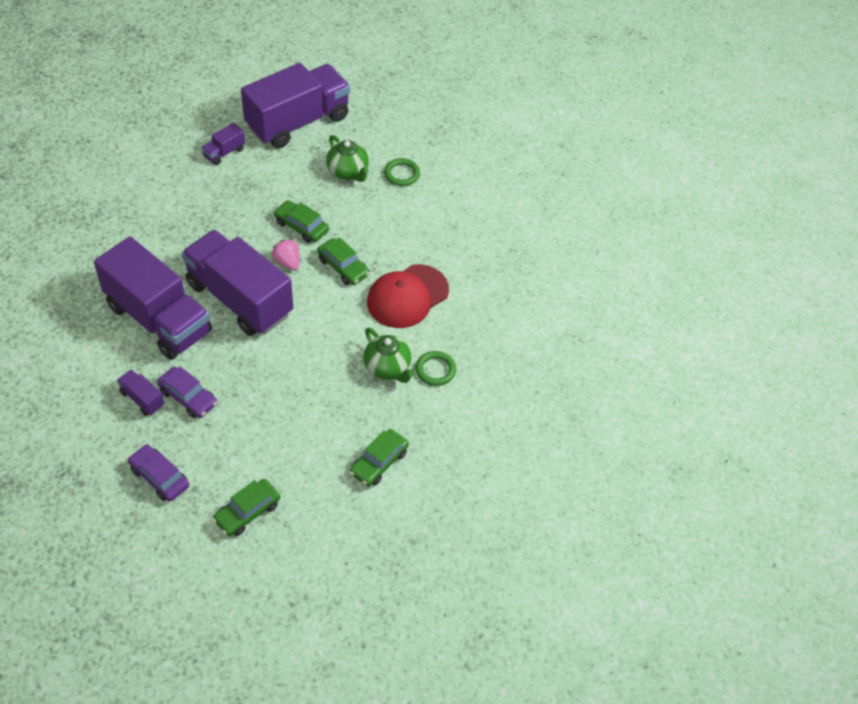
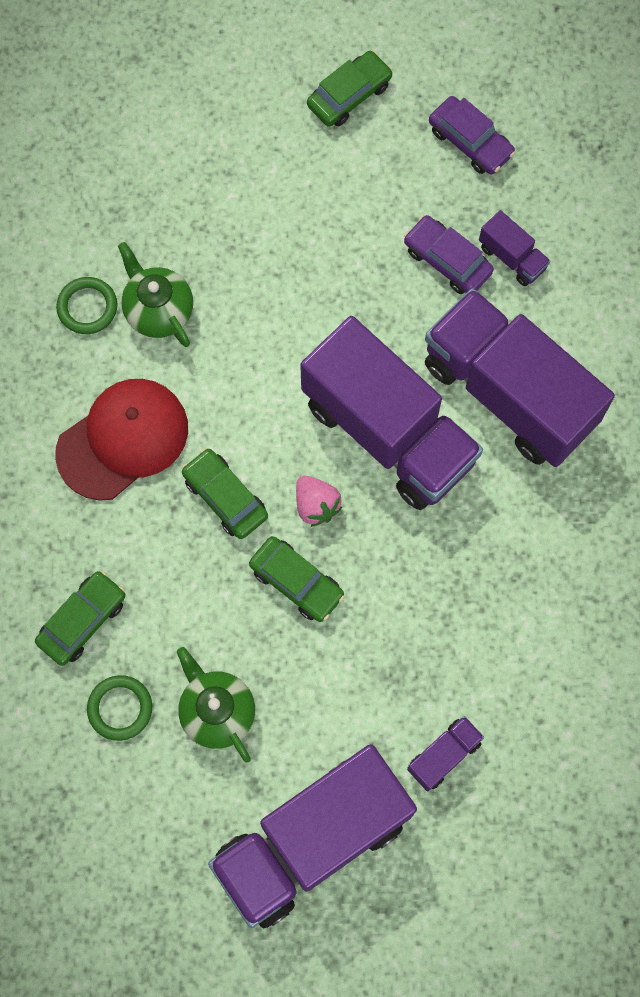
camera: 175 degrees left, 20 degrees up
(379, 462) = (175, 163): green car -> green car (82, 621)

